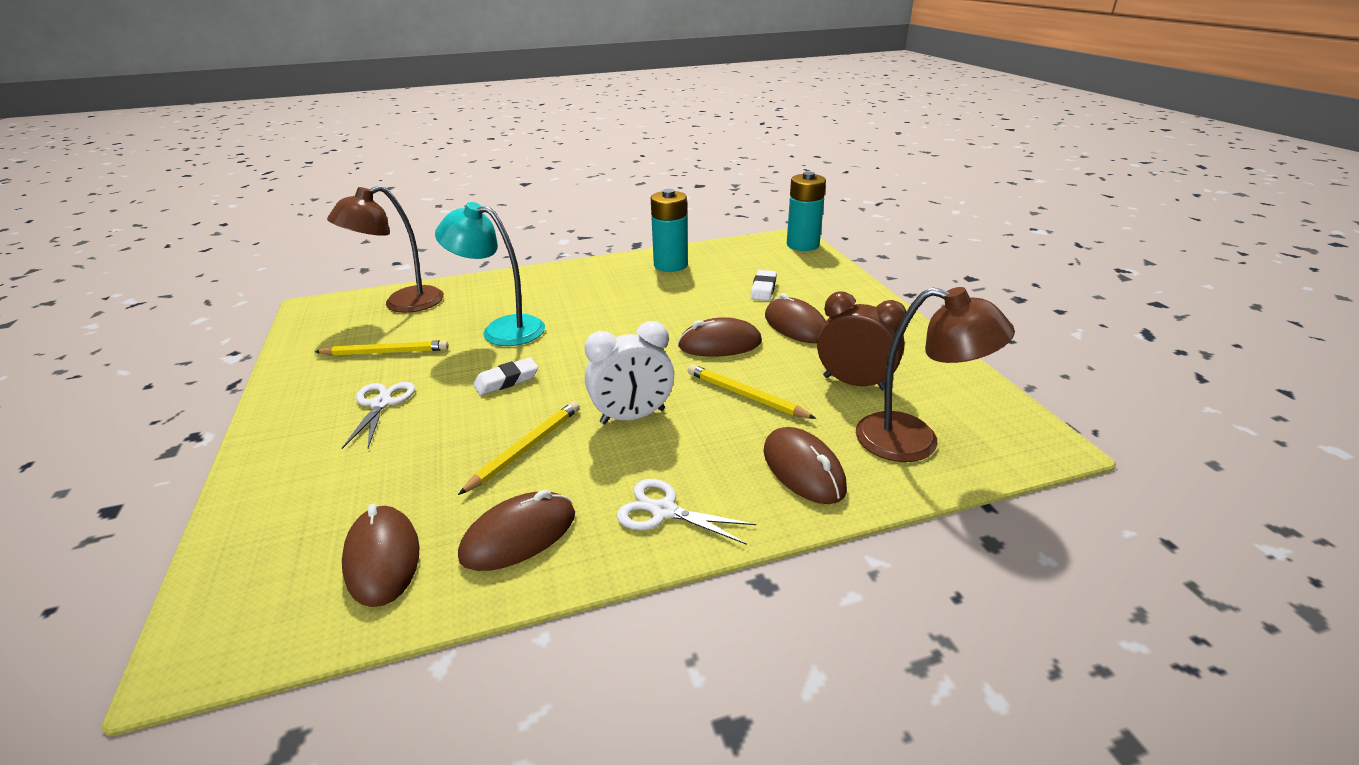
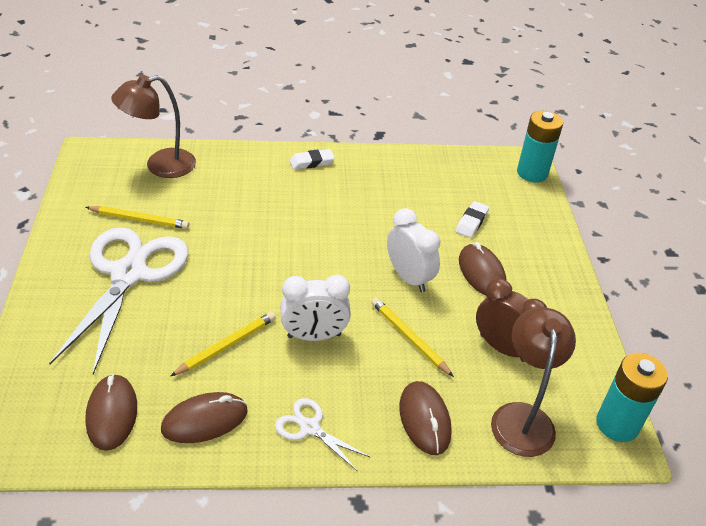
camera: 10 degrees right, 10 degrees up
(381, 404) = (129, 274): white scissors -> white scissors, size x2.21
(502, 329) = (235, 216): turquoise lamp -> none
(506, 380) = (227, 274): white eraser -> white eraser (311, 162)
(670, 265) = (400, 171): turquoise battery -> turquoise battery (617, 424)
(720, 344) = (409, 278): brown mouse -> white clock
(914, 441) = (522, 417): brown lamp -> brown lamp turned 120 degrees counterclockwise

